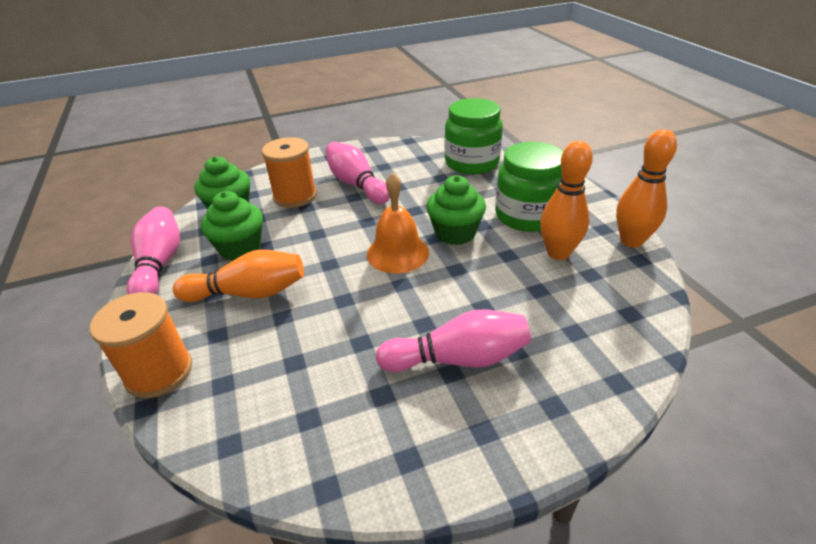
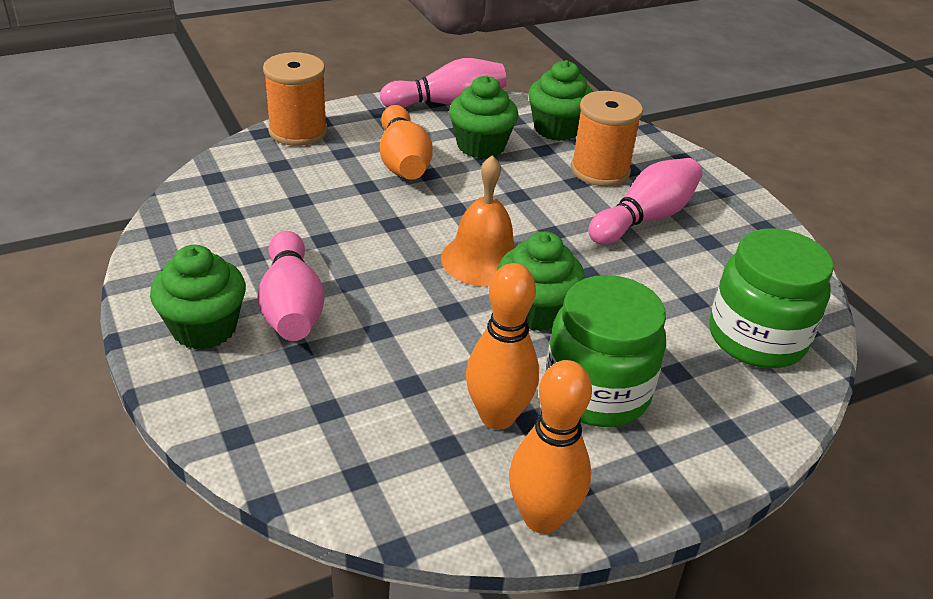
camera: 80 degrees right, 0 degrees up
(494, 420) = (204, 328): none -> green cupcake

